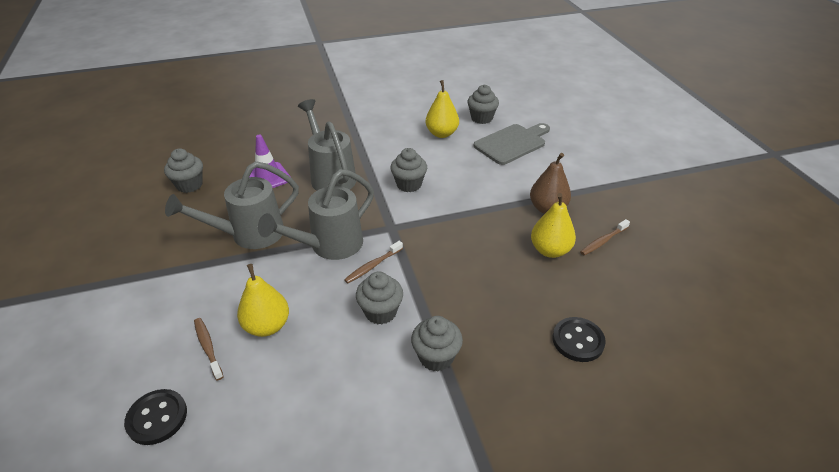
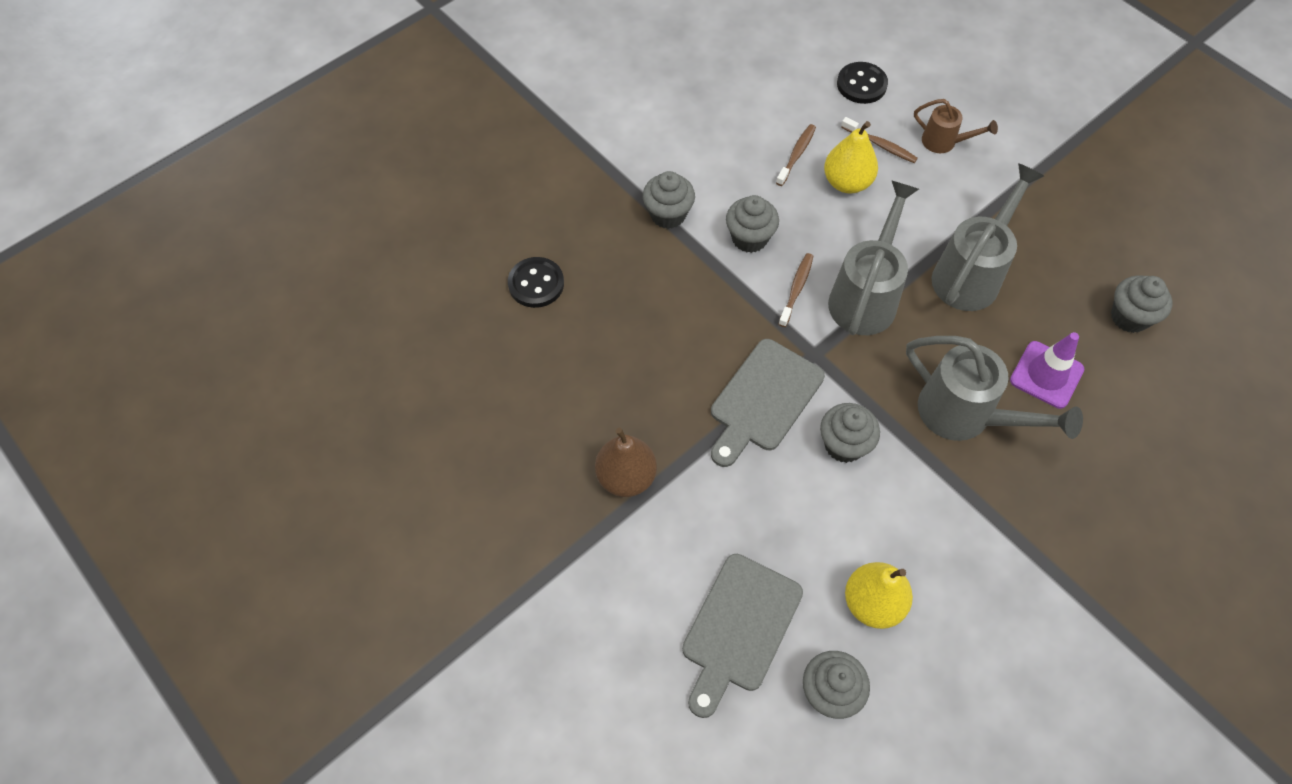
camera: 155 degrees right, 20 degrees up
(157, 328) = (944, 142): none -> brown watering can
(441, 216) = (763, 400): none -> grey cutting board
(550, 250) = (599, 397): yellow pear -> none
(603, 241) = (535, 442): brown toothbrush -> brown toothbrush (796, 155)

